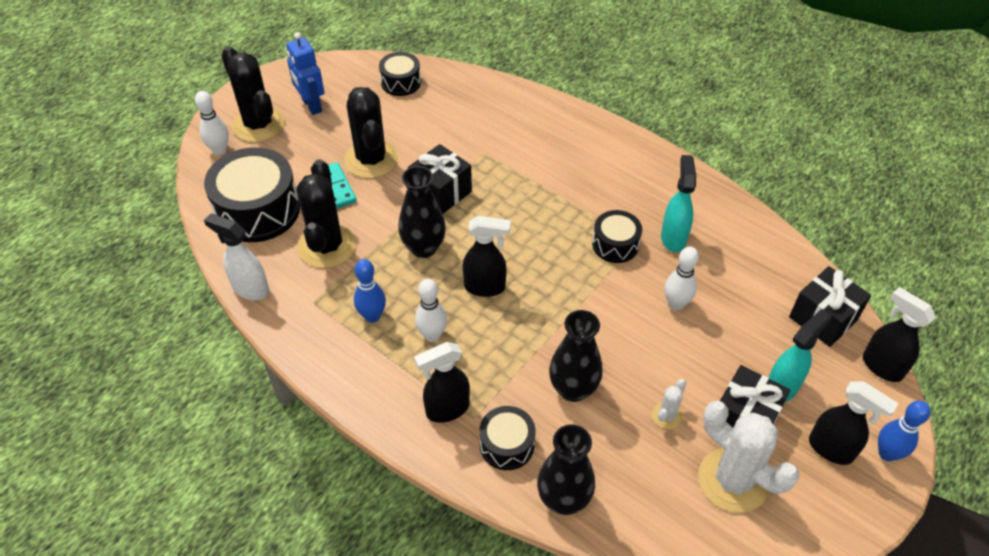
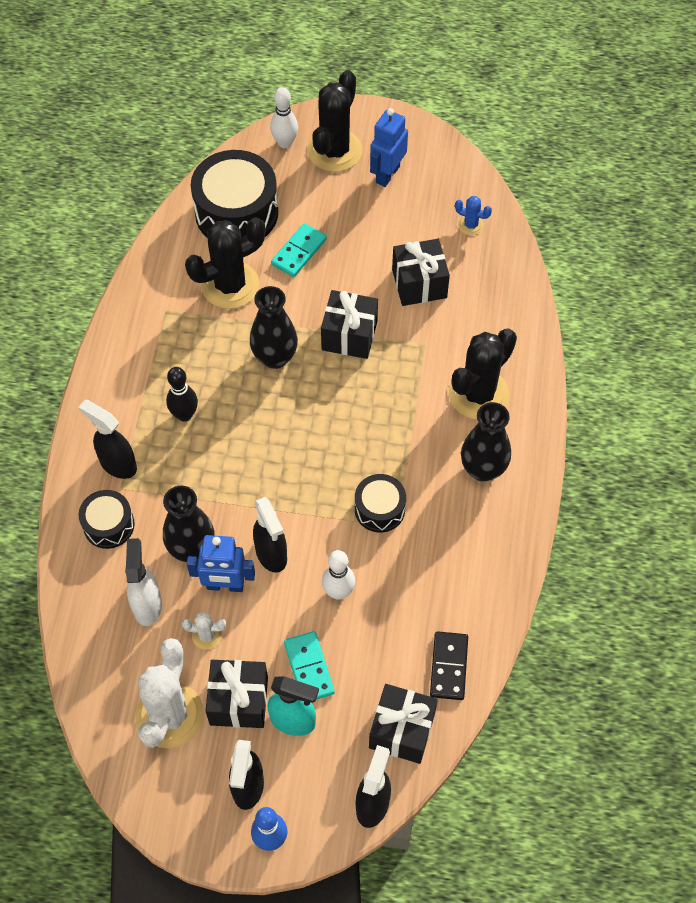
camera: 60 degrees right, 10 degrees up
(250, 289) = (152, 259): white spray bottle -> white spray bottle (147, 605)
(371, 159) = (352, 259): black cactus -> black cactus (478, 394)
(372, 316) = (177, 361): blue bowling pin -> none
(401, 82) = (471, 225): black drum -> blue cactus
(428, 132) = (419, 283): none -> black gift
(432, 335) = (184, 415): white bowling pin -> black bowling pin
(485, 287) = (261, 428): black spray bottle -> black spray bottle (271, 555)
(563, 499) = (81, 591): black vase -> black vase (483, 469)
(624, 380) = (225, 585): none -> blue robot
(673, 238) = (421, 556): turquoise spray bottle -> none
(736, 355) = (309, 668): none -> turquoise domino
(780, 265) = (448, 666): none -> black domino

